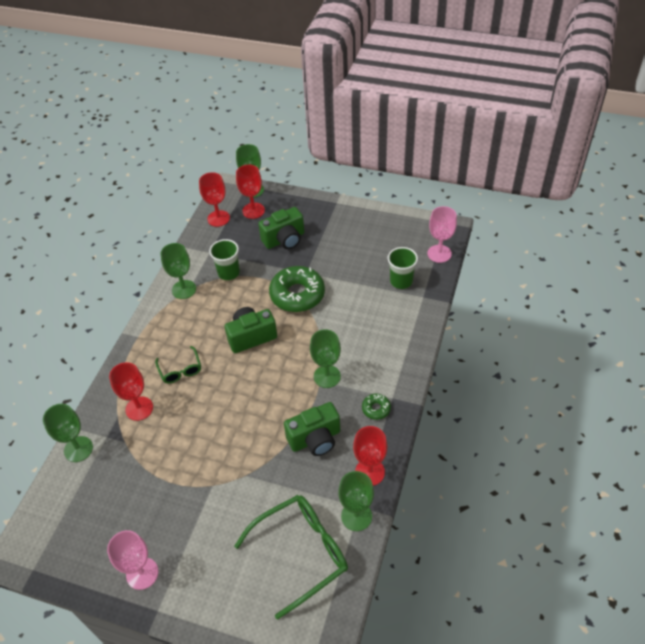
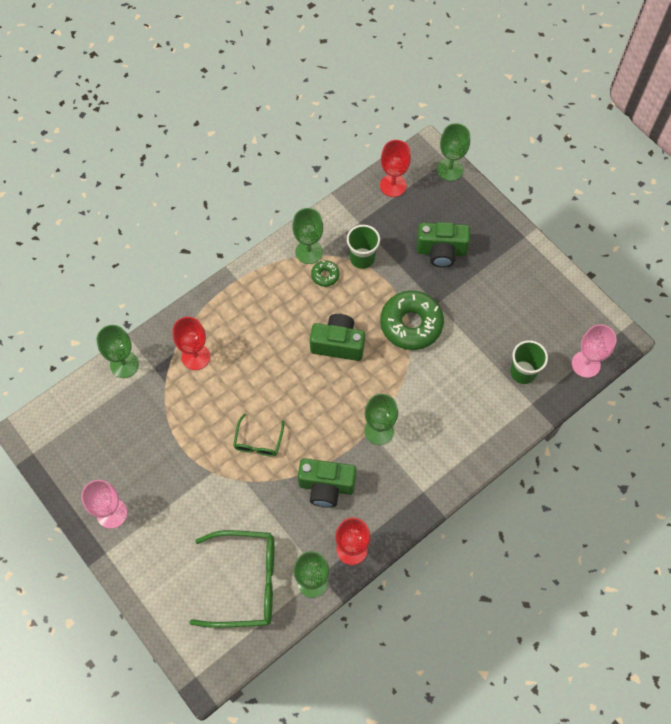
camera: 30 degrees right, 15 degrees up
(180, 370) = (253, 339): green glasses -> green glasses (258, 441)
(253, 210) = (433, 196): red goblet -> none
(376, 409) = (400, 493): green donut -> green donut (325, 275)

